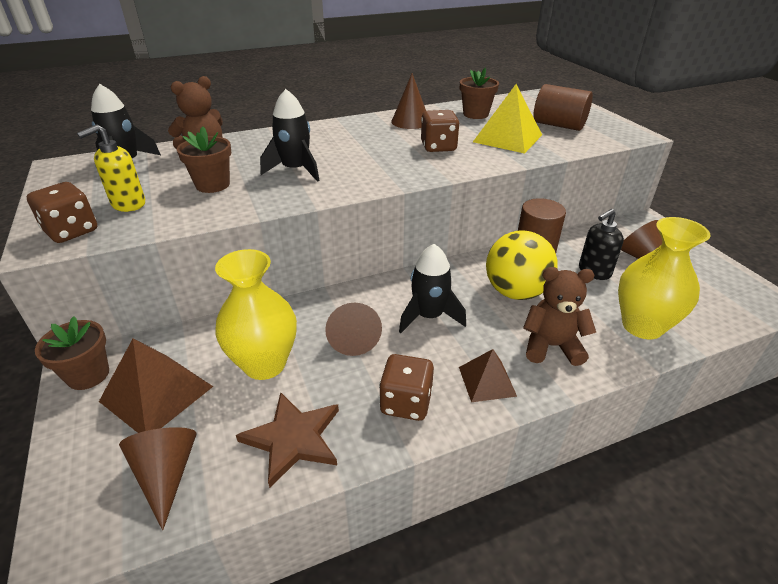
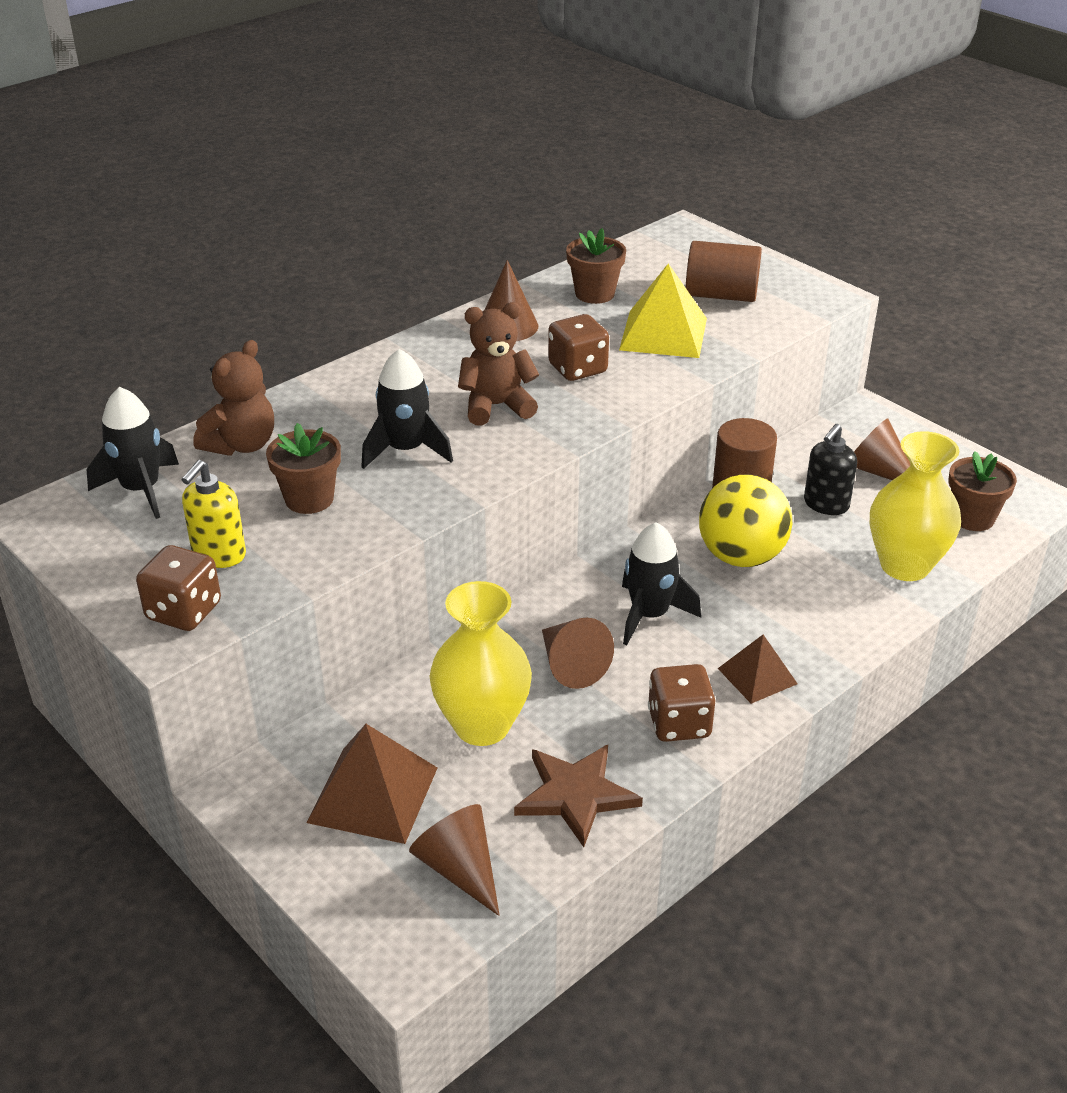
camera: 20 degrees left, 0 degrees up
(88, 375) = (262, 798): brown flower pot -> brown flower pot (972, 518)
(551, 346) = (812, 616): brown teddy bear -> brown teddy bear (496, 406)

